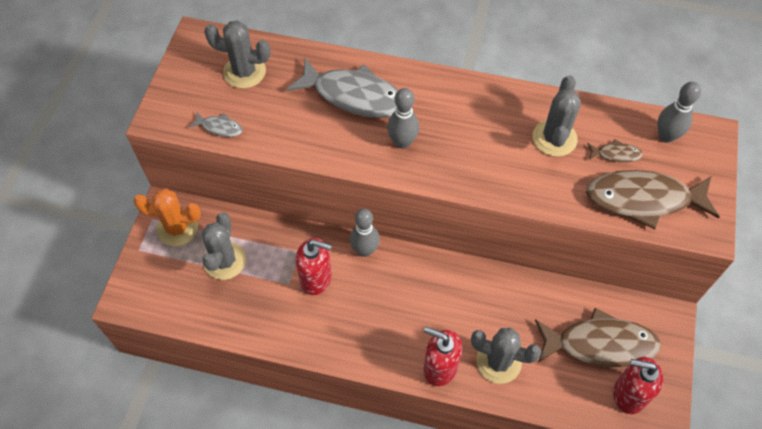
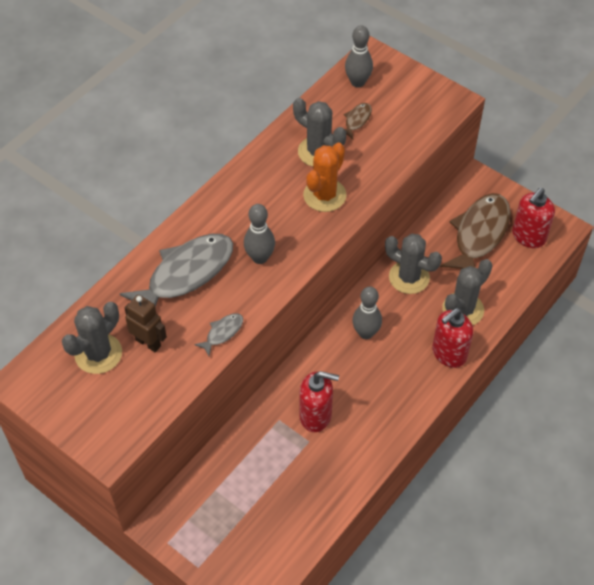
camera: 65 degrees left, 5 degrees down
(177, 228) = (192, 521): orange cactus -> orange cactus (324, 195)
(220, 127) = (154, 398): grey fish -> grey fish (222, 333)
(224, 261) = (255, 489): grey cactus -> grey cactus (409, 277)
(271, 100) = (148, 342): none -> brown robot
(316, 279) = (316, 416): red soap dispenser -> red soap dispenser turned 60 degrees clockwise
(365, 250) = (306, 364): grey bowling pin -> grey bowling pin (366, 333)
(643, 199) = (407, 124): brown fish -> none

